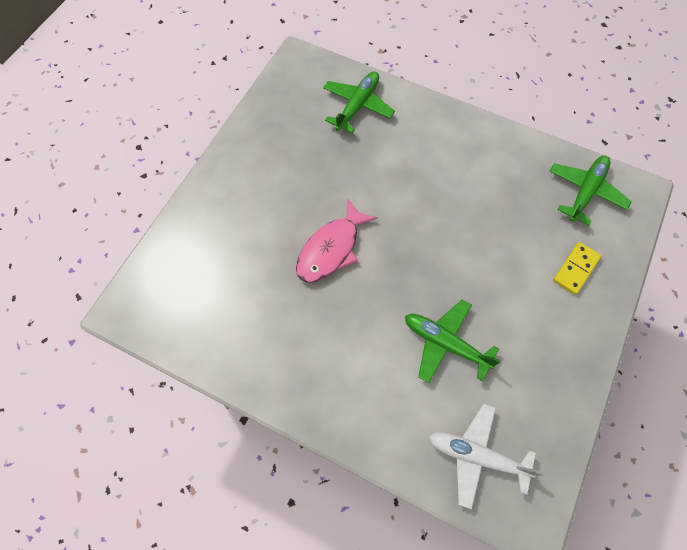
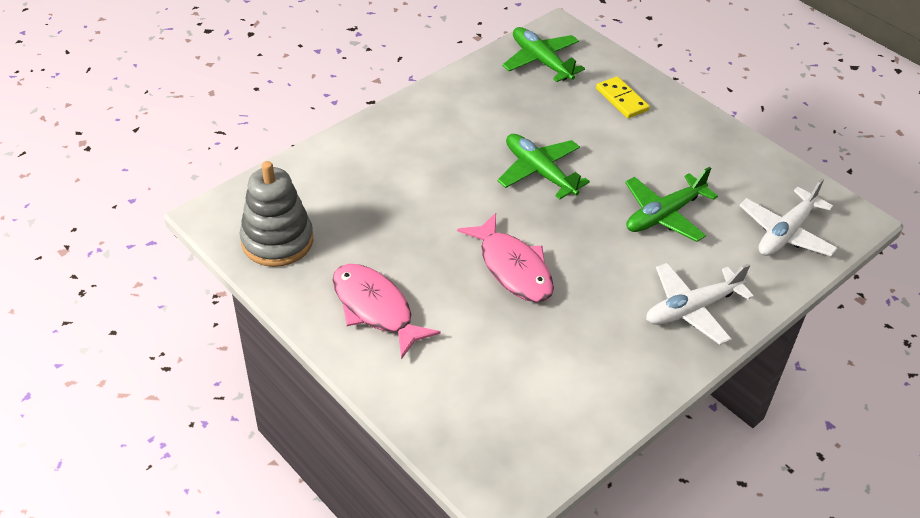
camera: 70 degrees left, 20 degrees down
(255, 178) = (375, 309): none -> pink fish
(291, 101) = (277, 241): none -> grey stacking toy
(345, 393) = (692, 309): none -> white plane
(357, 106) = (326, 184): green plane -> green plane (539, 172)

